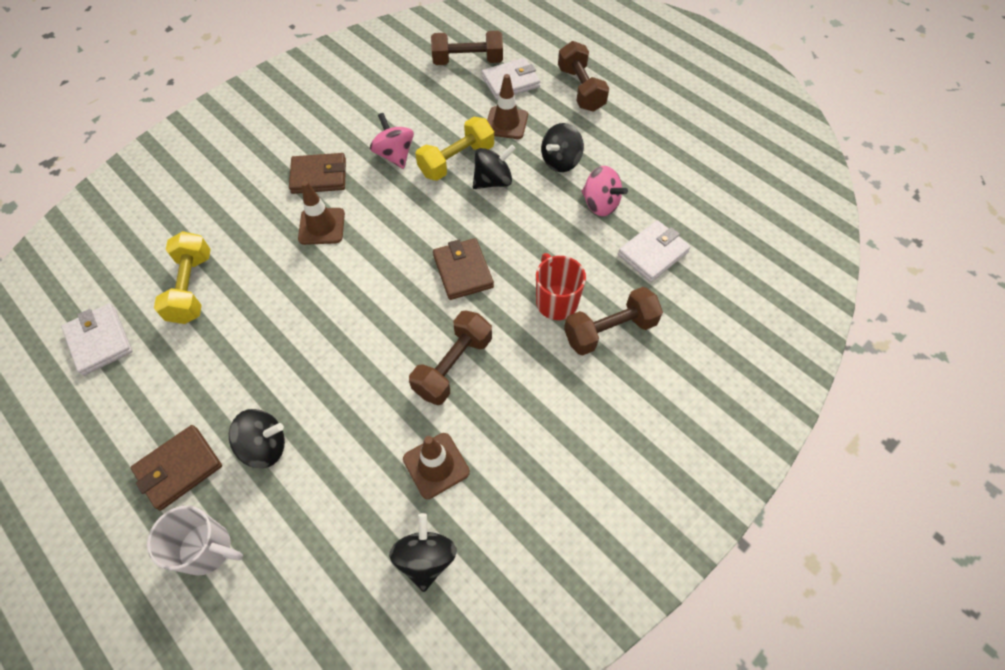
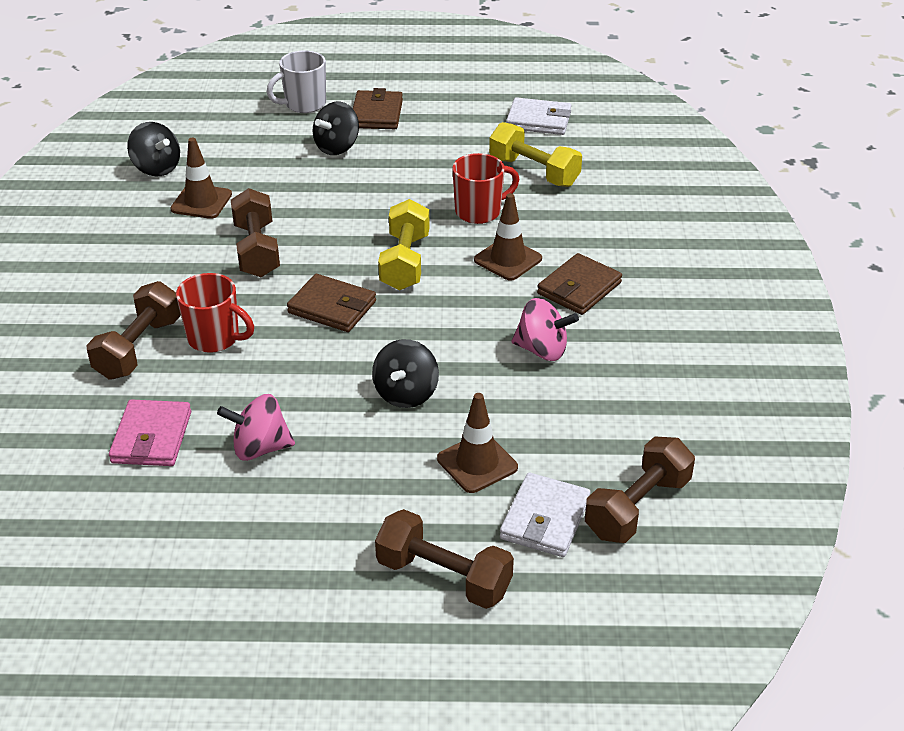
camera: 135 degrees right, 20 degrees down
(277, 280) = (479, 212): none -> red mug
(456, 161) = (472, 387): yellow dumbbell -> yellow dumbbell (405, 262)
(560, 161) = (357, 463): black spinning top -> none
(653, 253) = (152, 437): white wallet -> pink wallet

